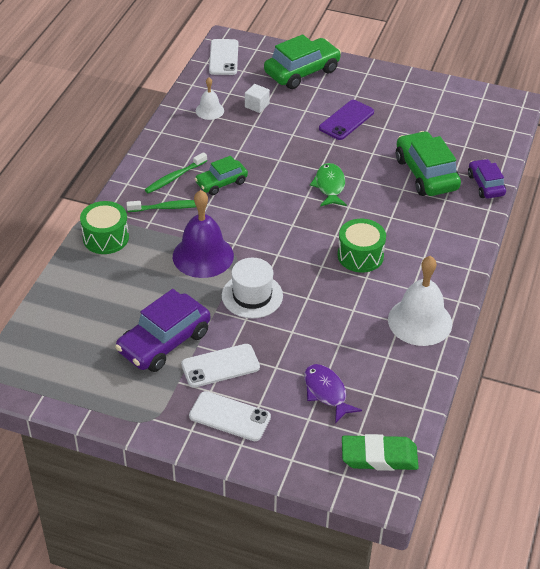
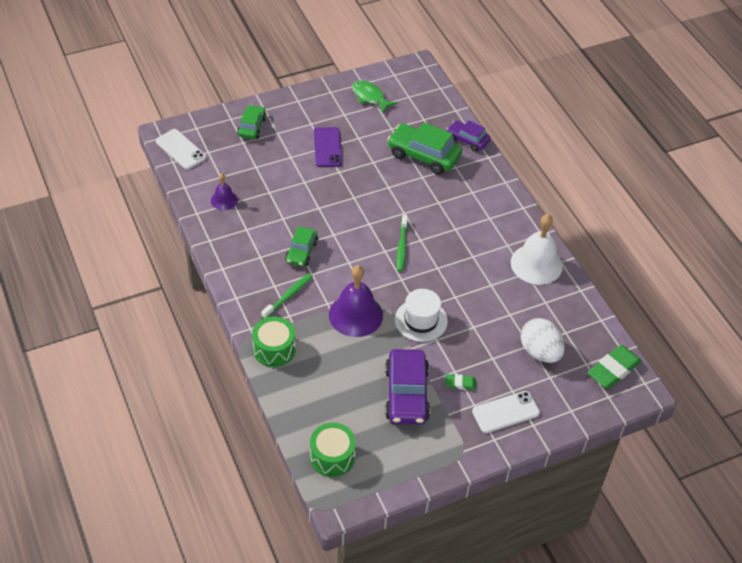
camera: 45 degrees left, 5 degrees up
(175, 177) = (264, 269): green toothbrush -> green toothbrush (402, 247)
(209, 110) = (224, 200): white bell -> purple bell
(220, 366) = (460, 383): white phone -> green eraser
(257, 105) = (253, 174): white cube -> none
(302, 72) = (252, 127): green car -> green car, size x0.60
(326, 392) = (540, 352): purple fish -> white egg
(329, 186) = (375, 205): green fish -> green fish (370, 97)
(360, 256) = (452, 243): green drum -> green drum (332, 457)

